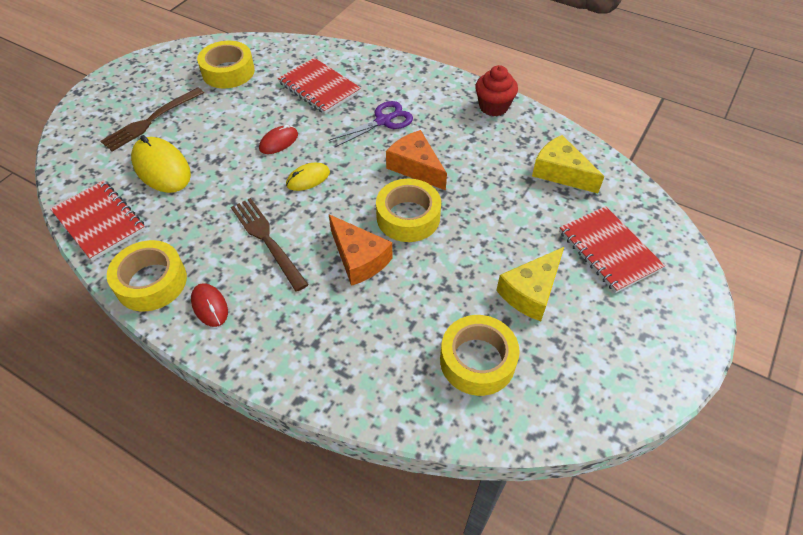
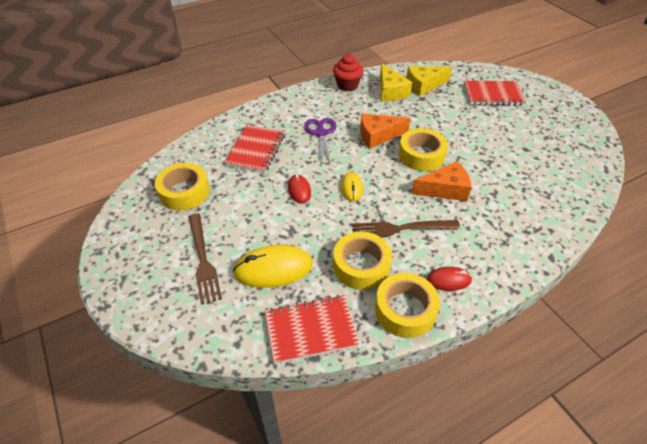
camera: 60 degrees left, 5 degrees down
(319, 88) = (256, 150): red notebook -> red notebook turned 60 degrees counterclockwise
(477, 360) = (549, 170): yellow tape -> yellow tape (361, 266)
(531, 292) = (509, 132): yellow cheese -> yellow cheese (390, 91)

